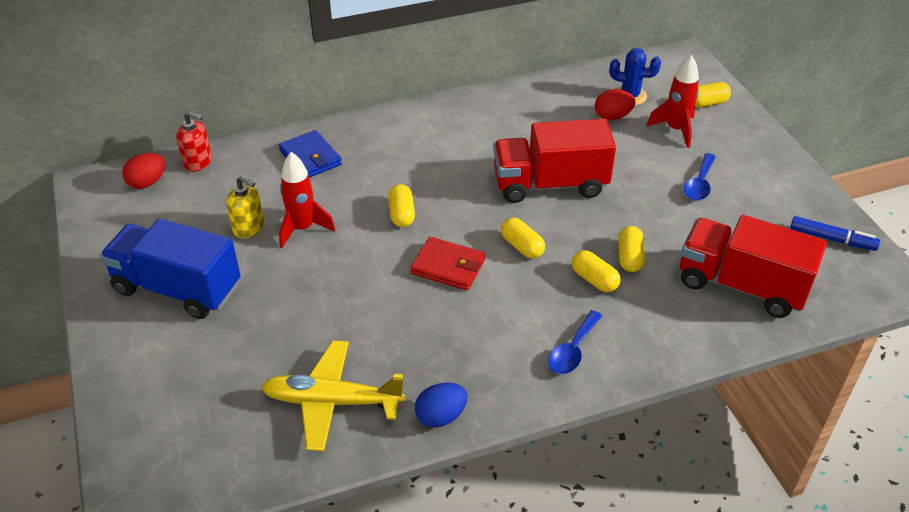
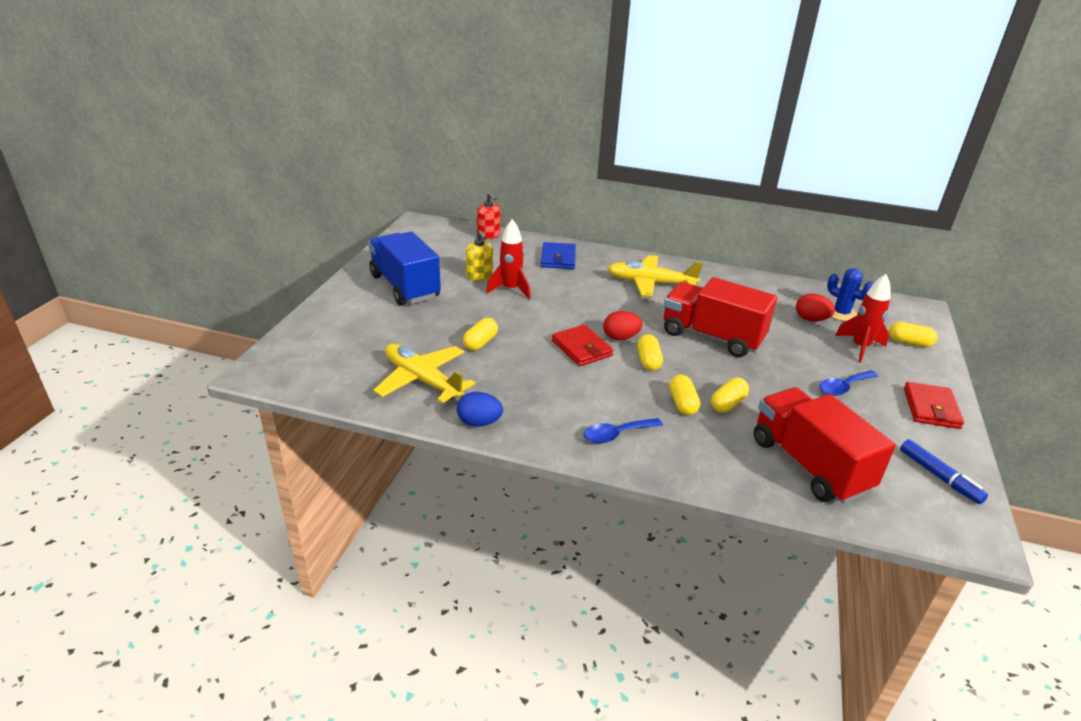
camera: 35 degrees right, 10 degrees down
(147, 182) = (449, 234): red egg -> red egg (620, 337)
(401, 214) = (583, 309): yellow capsule -> yellow capsule (480, 342)
(435, 145) = (650, 283): none -> yellow plane
(775, 170) = (931, 408): none -> red wallet

